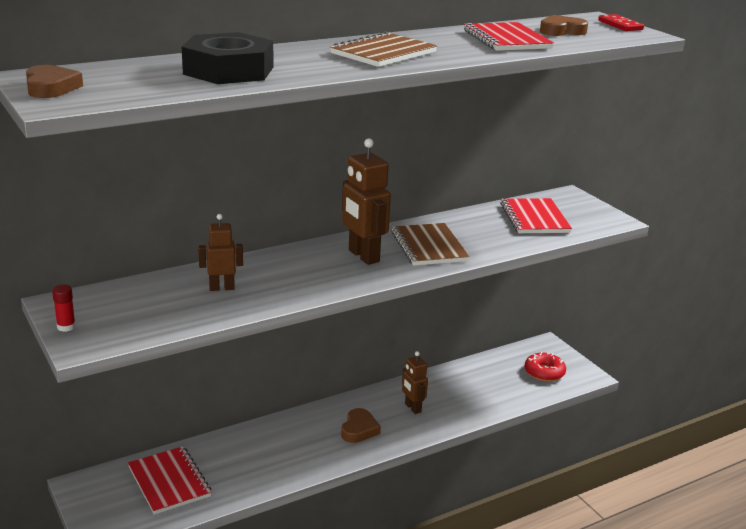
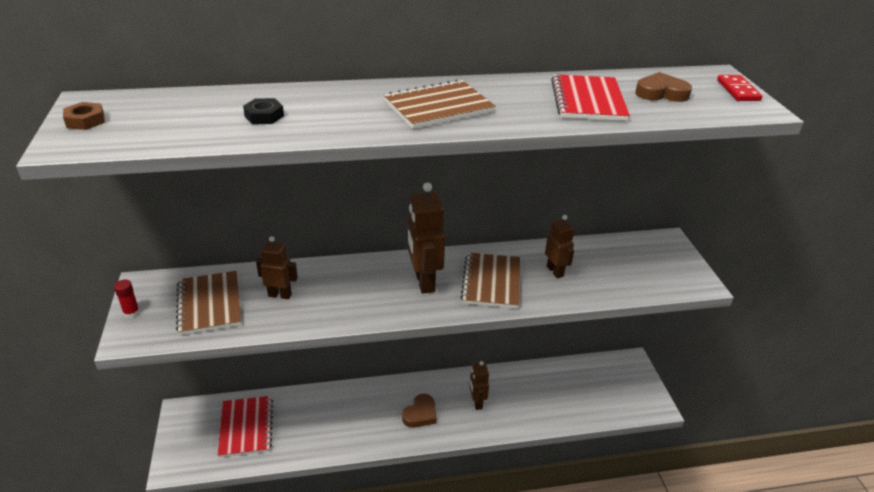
camera: 20 degrees right, 10 degrees up
(51, 87) = (85, 121): brown heart -> brown nut
(150, 306) = (209, 304): none -> brown notebook
(229, 70) = (264, 116): black nut -> black nut, size x0.42
(483, 230) = (555, 271): none -> brown robot
(534, 218) = (615, 265): red notebook -> none
(544, 372) = (615, 392): red donut -> none

